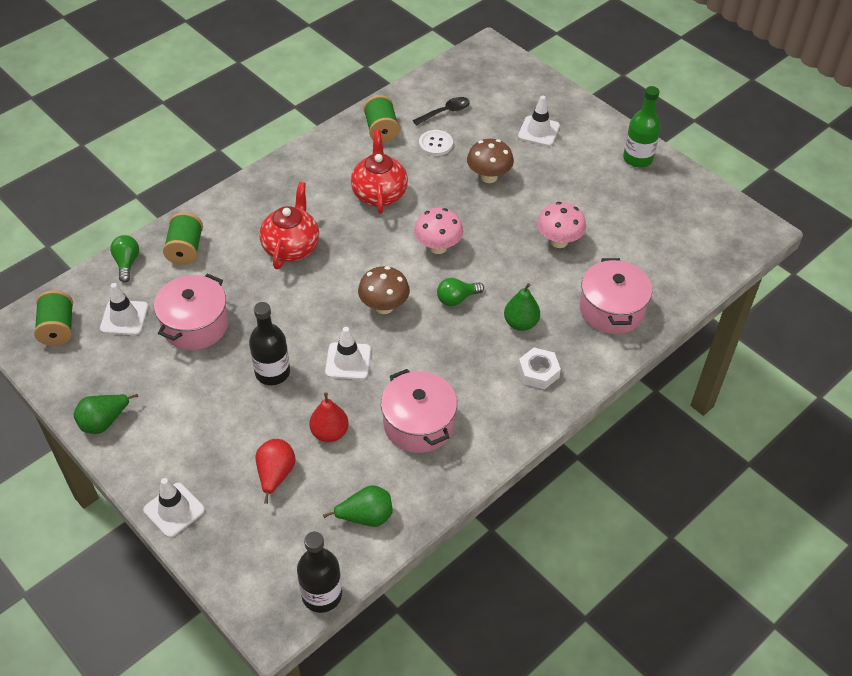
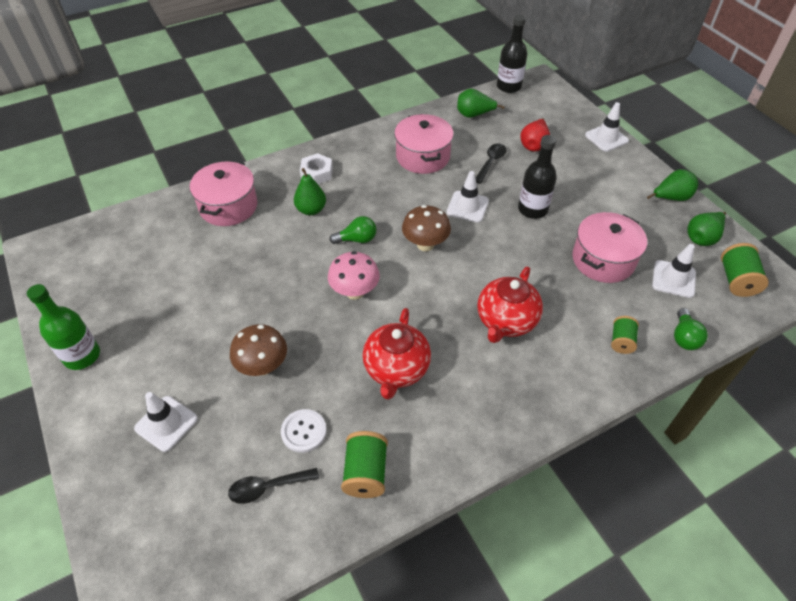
camera: 165 degrees left, 0 degrees up
(80, 373) = (702, 238): none -> green pear
(185, 249) = (621, 341): green spool -> green spool, size x0.66
(330, 432) = (491, 162): red pear -> black spoon
(559, 241) = (233, 275): pink mushroom -> none

